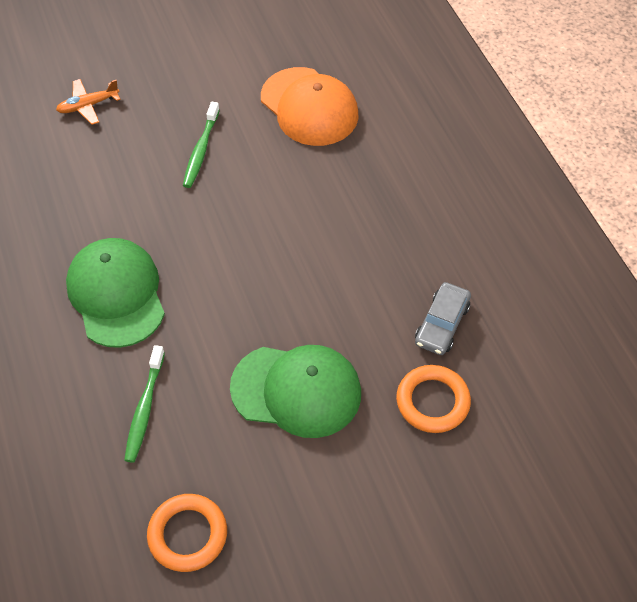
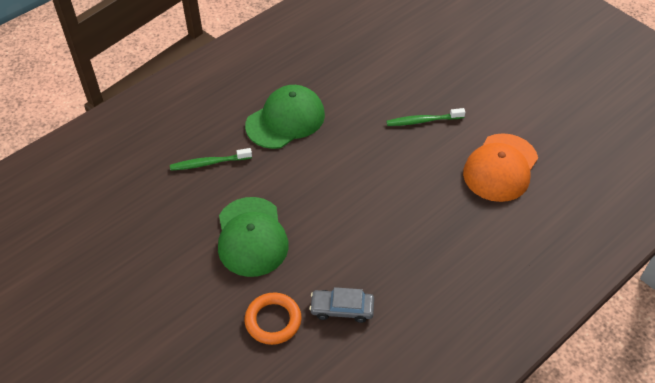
camera: 70 degrees right, 5 degrees down
(88, 106) = (426, 52): orange plane -> none
(188, 534) = (131, 213): orange ring -> none

